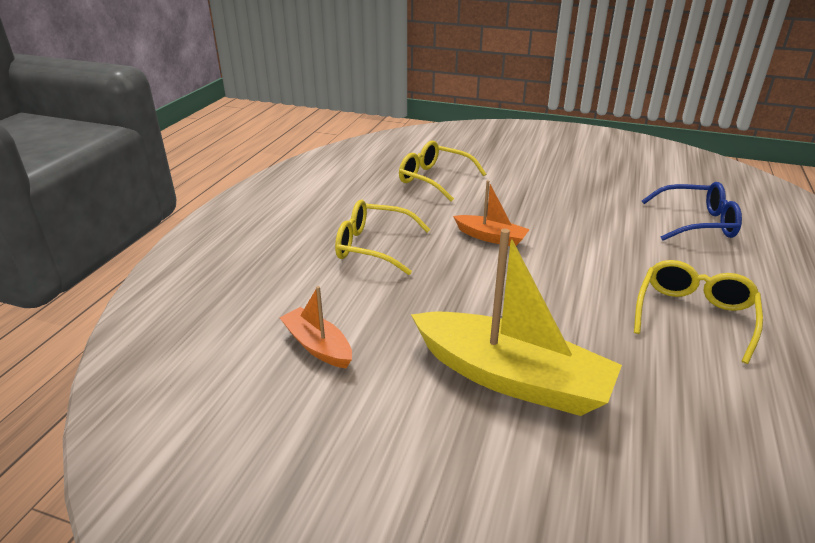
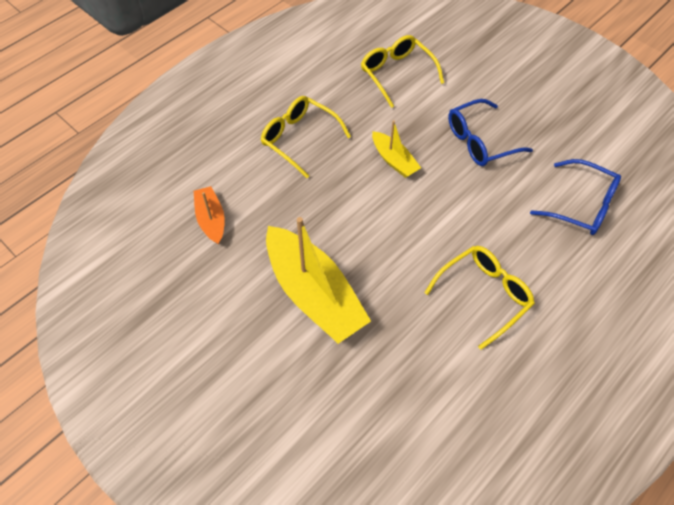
camera: 25 degrees right, 25 degrees up
(491, 237) = (394, 160): orange boat -> yellow boat
(559, 204) = (480, 141): none -> blue glasses

